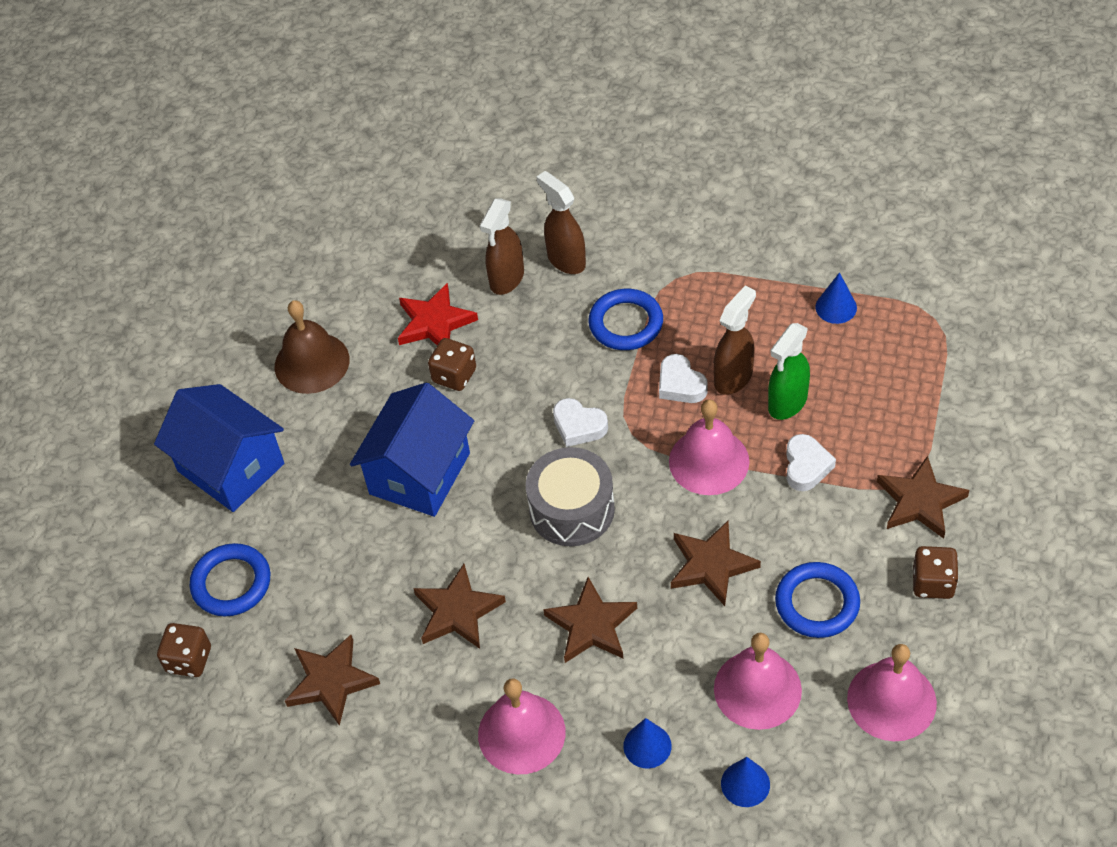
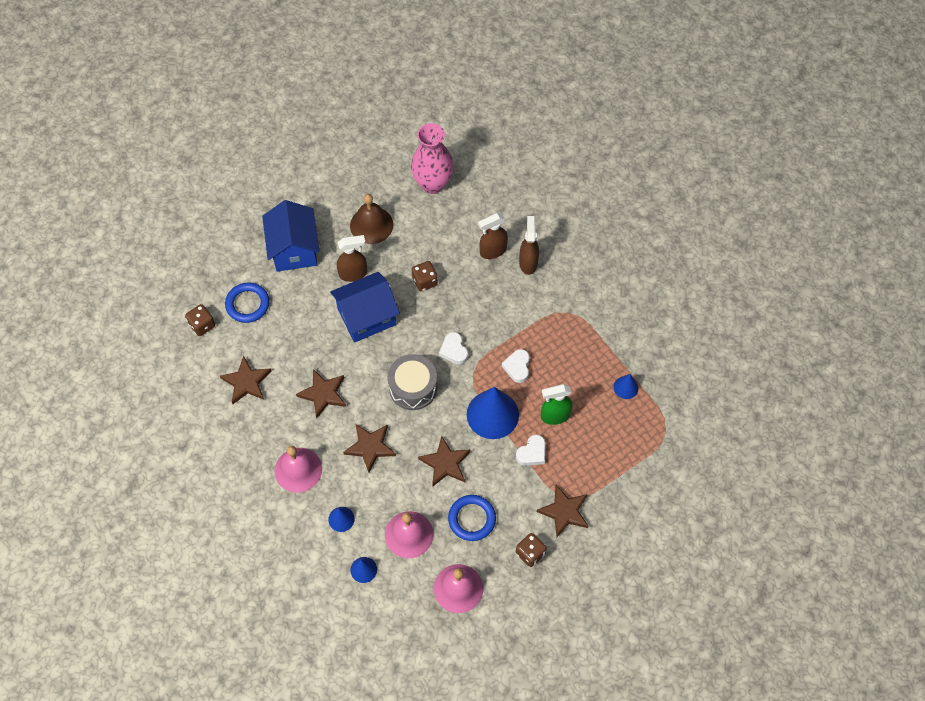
camera: 35 degrees right, 10 degrees up
(346, 259) = (433, 184): none -> pink vase
(434, 322) = (441, 247): red star -> none
(626, 323) = (523, 317): blue ring -> none
(709, 461) = (492, 414): pink bell -> blue cone
(734, 377) = (544, 383): brown spray bottle -> brown spray bottle (353, 274)

